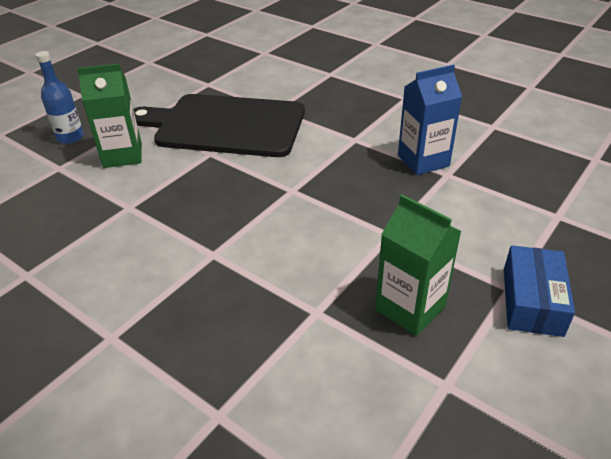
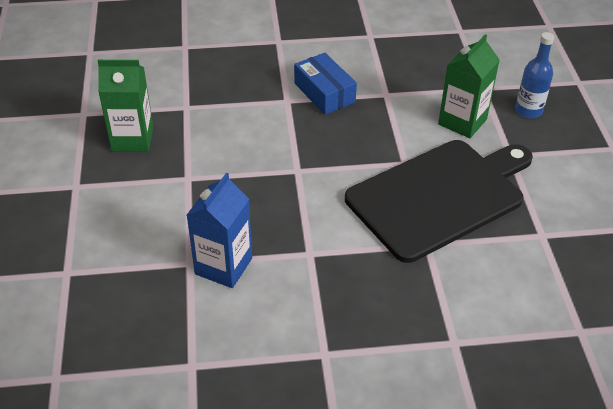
camera: 135 degrees right, 5 degrees up
(532, 301) = (56, 185): blue box -> blue box (324, 93)

